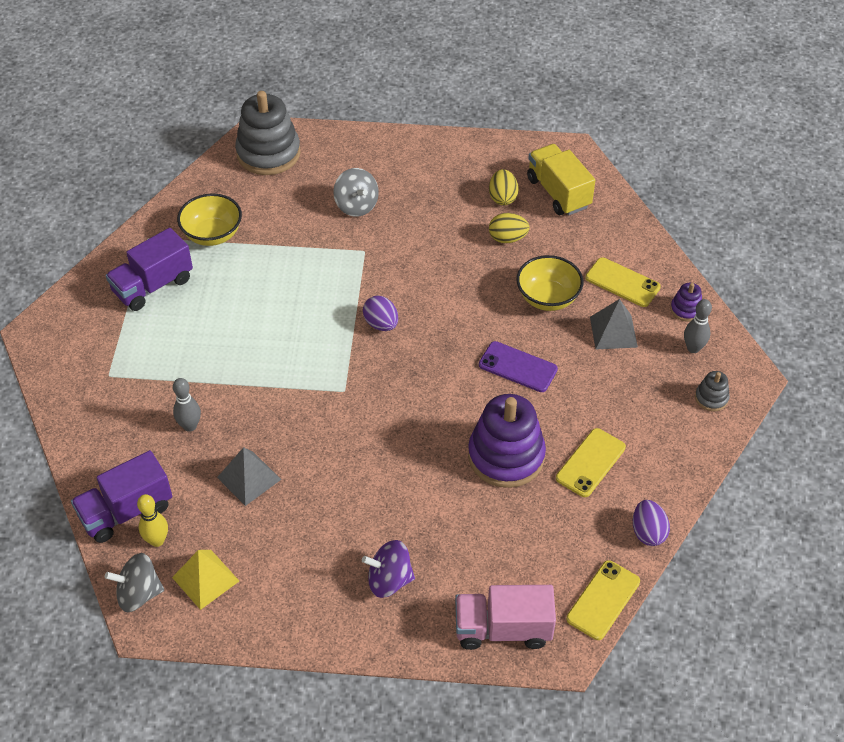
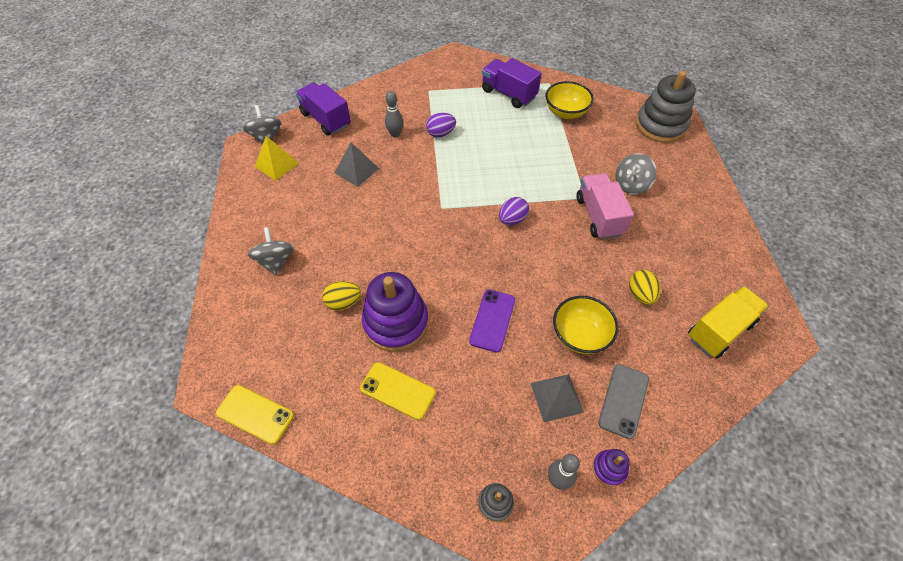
camera: 80 degrees right, 5 degrees up
(157, 540) = (305, 137): yellow bowling pin -> none
(389, 580) = (275, 261): purple spinning top -> grey spinning top
(502, 198) = (689, 284): yellow egg -> yellow egg (343, 302)
(503, 629) = (231, 340): pink truck -> pink truck (598, 216)
(622, 282) = (623, 400): yellow phone -> grey phone
(648, 532) = (326, 448): purple egg -> purple egg (441, 133)

